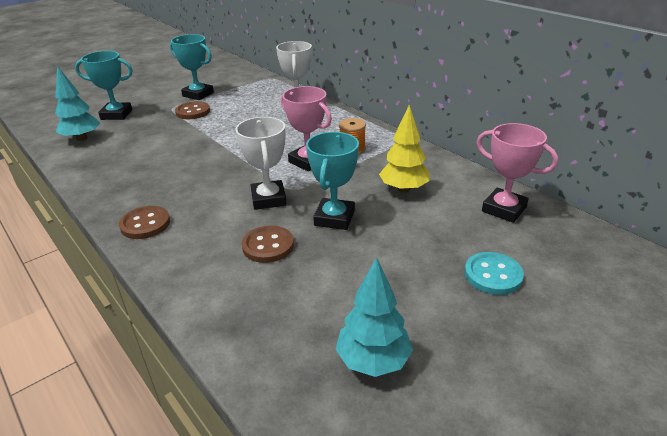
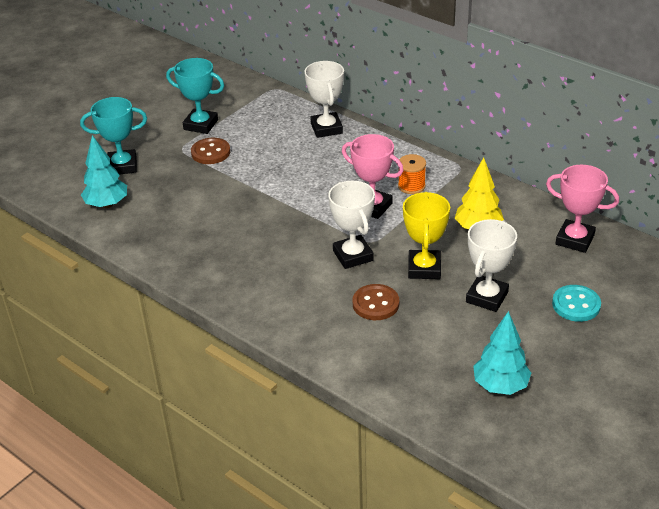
camera: 10 degrees left, 5 degrees up
(145, 224) = (248, 297): brown button -> none
(334, 218) = (424, 268): turquoise trophy -> yellow trophy
(391, 254) = (487, 297): none -> white trophy

